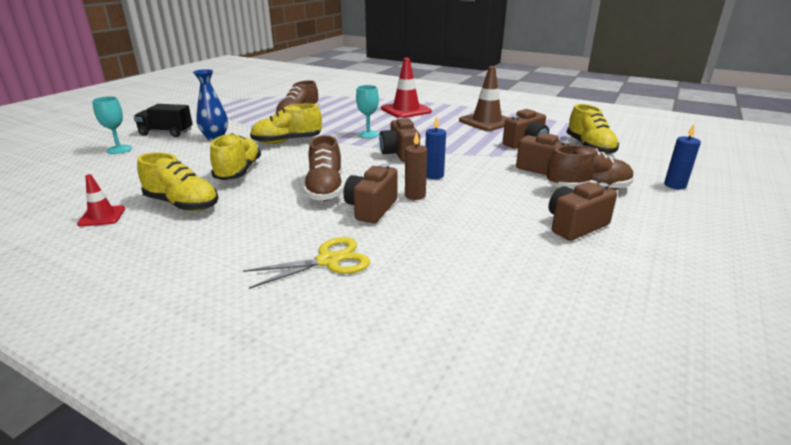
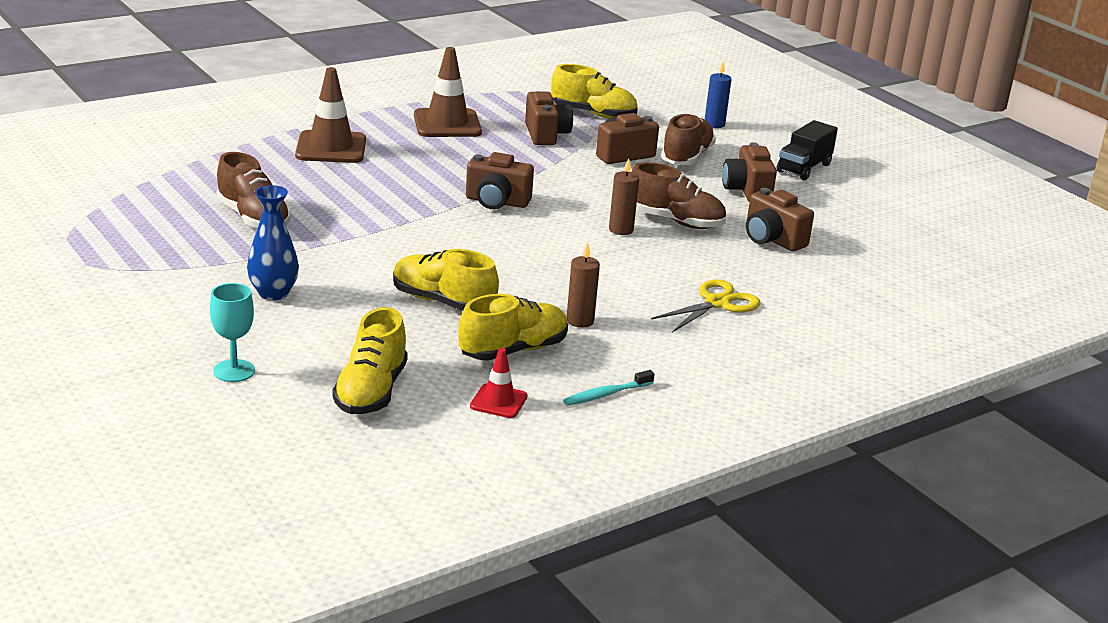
camera: 65 degrees left, 0 degrees up
(126, 250) = (606, 394): none -> turquoise toothbrush
(166, 133) = (194, 326): black truck -> black truck (804, 168)
(245, 215) = (580, 321): none -> brown candle
(287, 141) = (363, 251): yellow shoe -> yellow shoe (371, 392)
(325, 189) = (557, 267): brown shoe -> brown shoe (675, 221)
(328, 261) = (717, 303): yellow scissors -> yellow scissors turned 45 degrees clockwise
(368, 134) = (402, 198): turquoise goblet -> none
(371, 209) = (630, 258): brown camera -> brown camera (772, 239)
(406, 110) = (331, 148): red traffic cone -> brown traffic cone
(434, 175) = (580, 206): blue candle -> none

